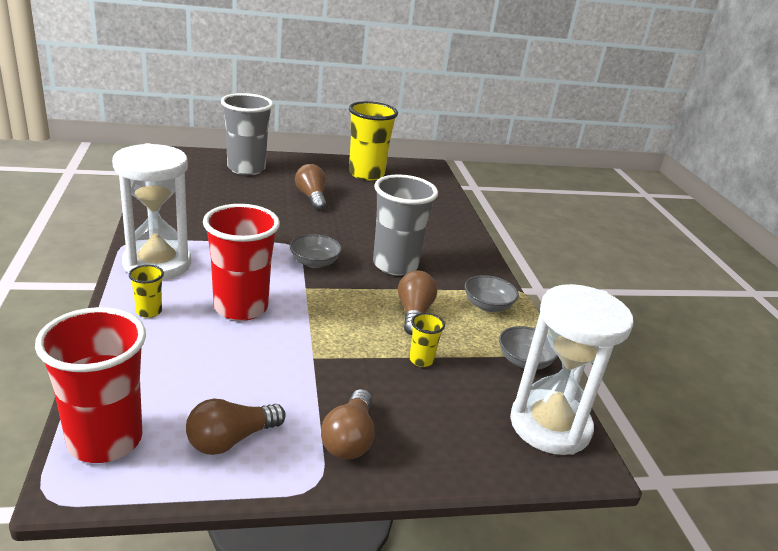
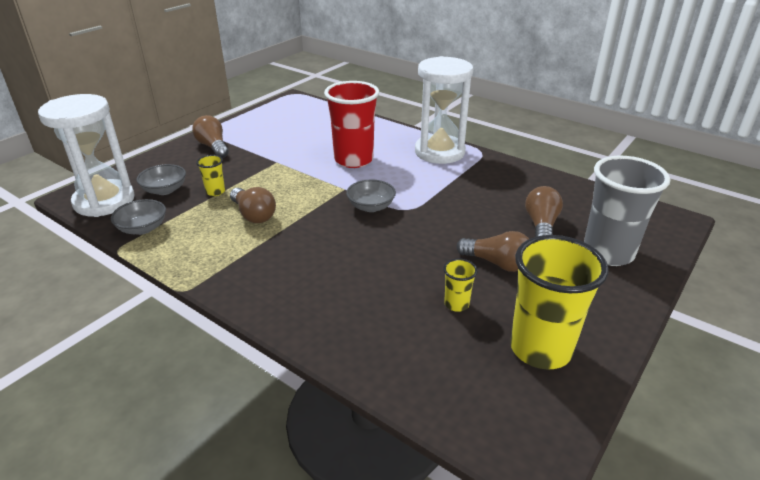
camera: 140 degrees right, 5 degrees up
(105, 440) = (305, 106): red cup -> none
(149, 311) = (386, 136): yellow cup -> yellow cup (456, 304)
(231, 440) = (262, 125): brown light bulb -> brown light bulb (541, 225)
(395, 265) = (317, 243): grey cup -> none
(487, 305) = (204, 255): grey bowl -> grey bowl (165, 190)

